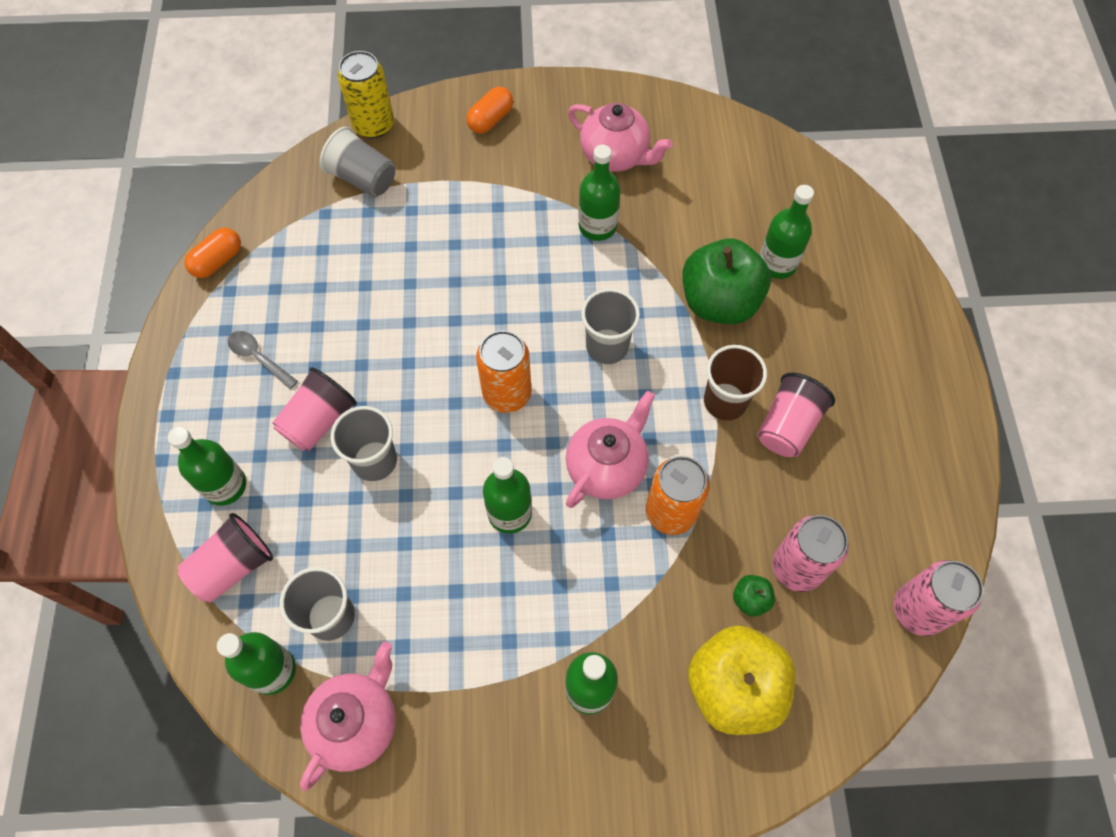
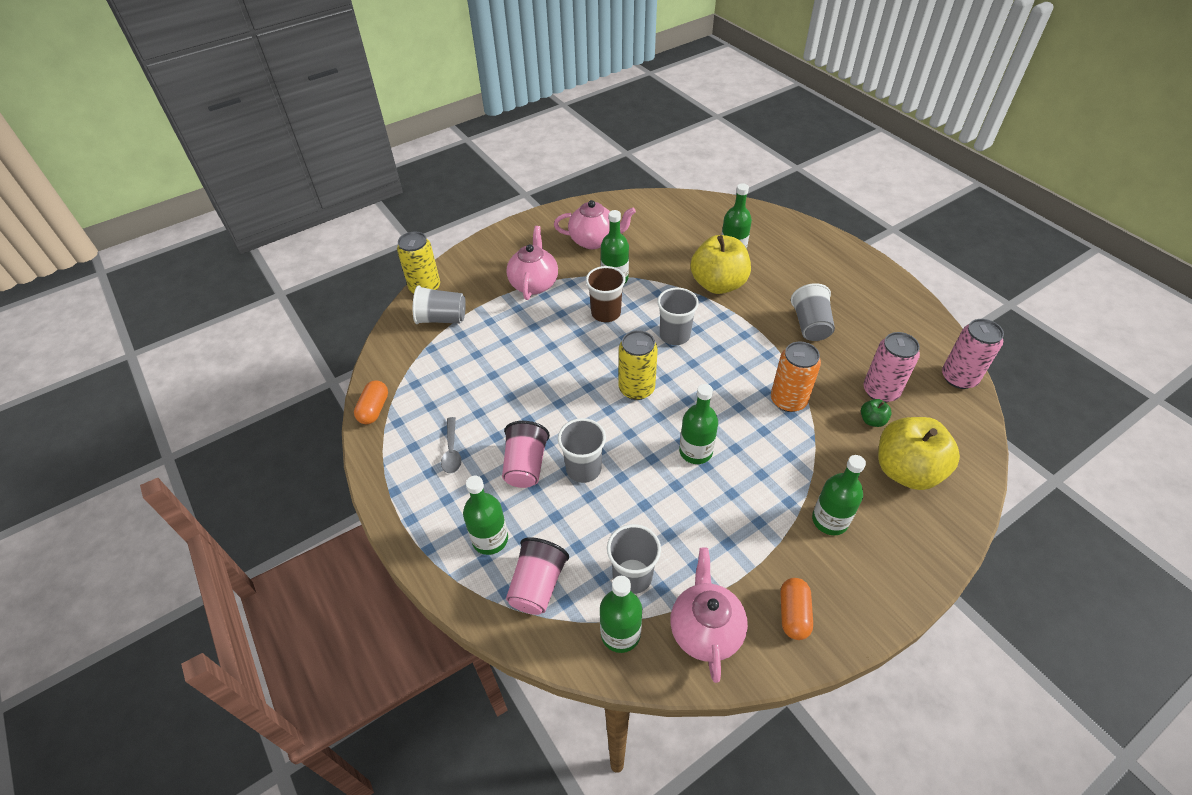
camera: 30 degrees left, 15 degrees down
(259, 358) = (452, 451): grey spoon -> grey spoon turned 105 degrees counterclockwise
(490, 119) = (501, 254): orange capsule -> orange capsule (793, 614)
(507, 393) = (636, 389): orange can -> yellow can
(607, 467) = (731, 396): pink teapot -> pink teapot (534, 284)
(719, 302) = (718, 284): green apple -> yellow apple
(725, 401) = (766, 330): brown cup -> brown cup (606, 313)
(787, 426) = (810, 325): pink cup -> grey cup

